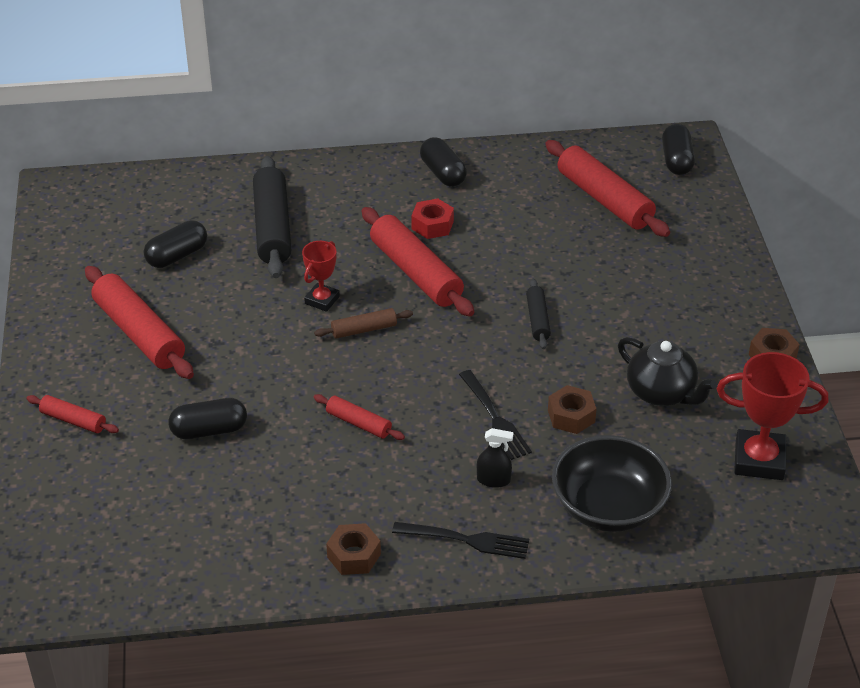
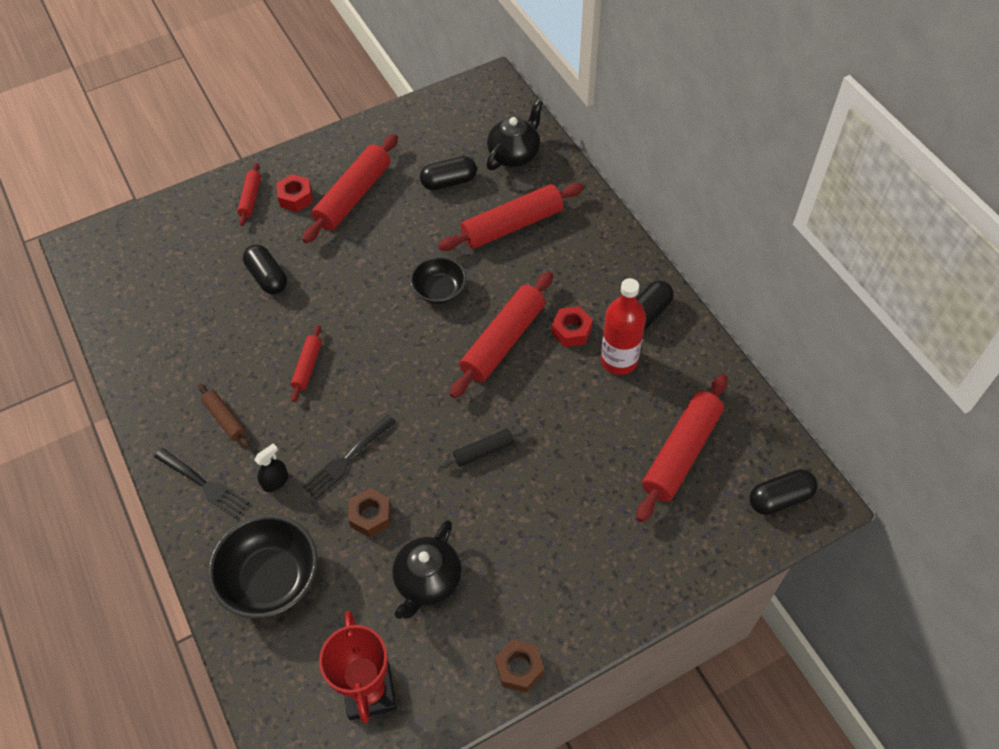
camera: 70 degrees right, 15 degrees up
(104, 381) = (296, 198): none -> red nut
(176, 199) = (514, 155): none -> black teapot
(177, 256) = (449, 182): black capsule -> black capsule turned 45 degrees counterclockwise
(272, 227) = (512, 225): black rolling pin -> red rolling pin
(322, 300) = (439, 290): red trophy -> black bowl
(354, 555) = (167, 414): brown nut -> none
(364, 329) = (416, 331): brown rolling pin -> brown rolling pin (225, 419)
(466, 540) = (204, 484): black fork -> black fork turned 45 degrees counterclockwise
(484, 206) = (619, 360): none -> red bottle
(493, 480) = (275, 481): black spray bottle -> black spray bottle turned 120 degrees counterclockwise

